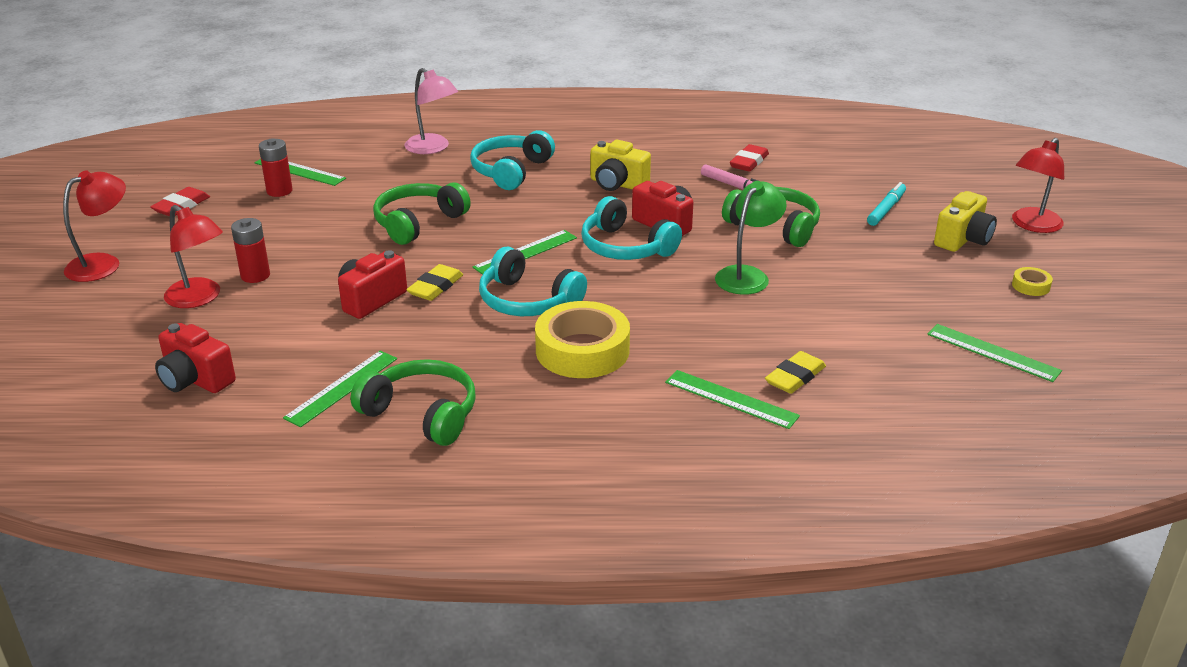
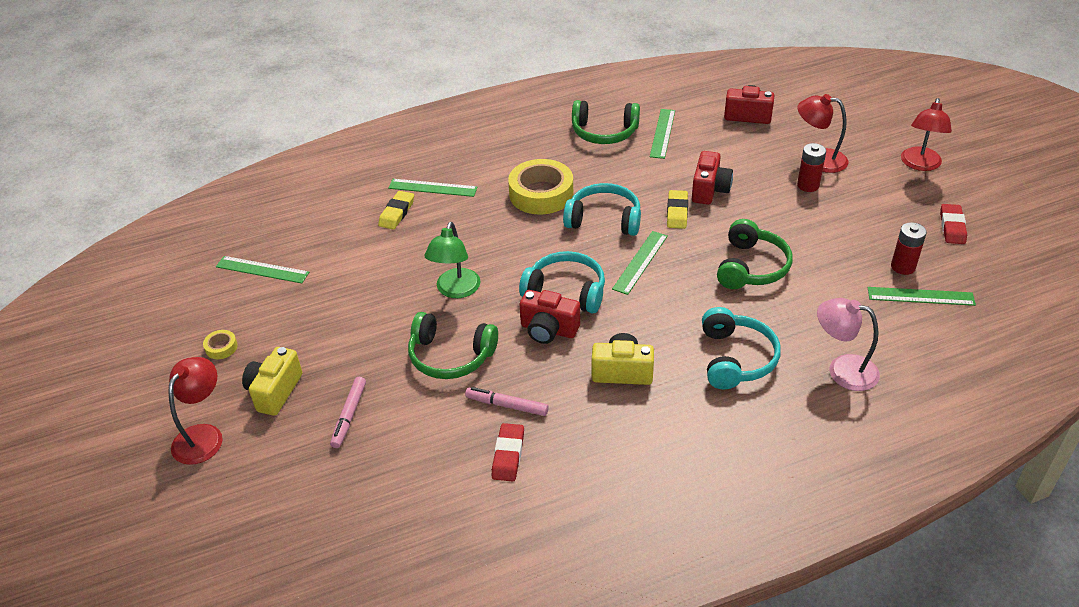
camera: 160 degrees right, 10 degrees up
(886, 209) = (349, 415): turquoise marker -> pink marker

